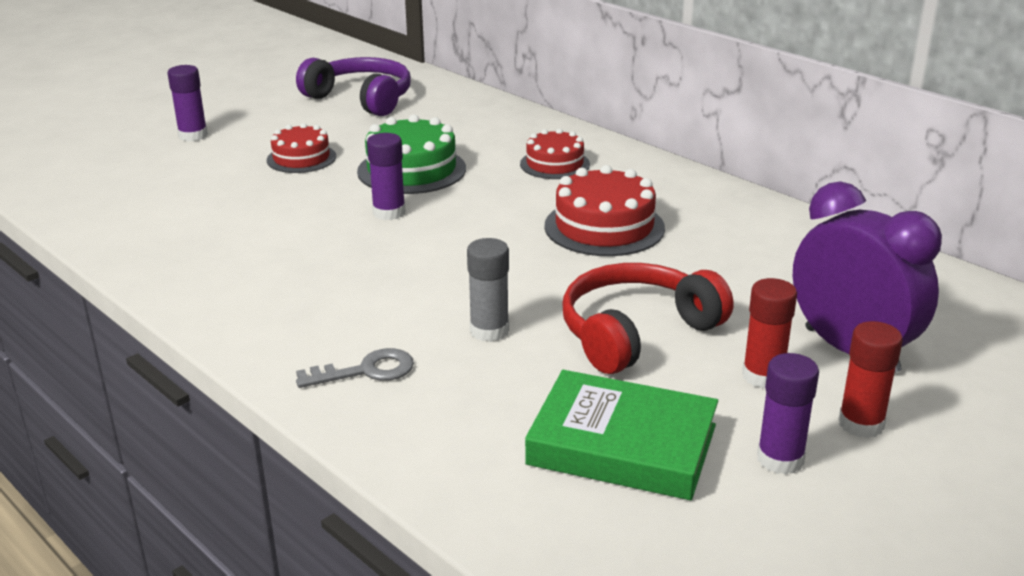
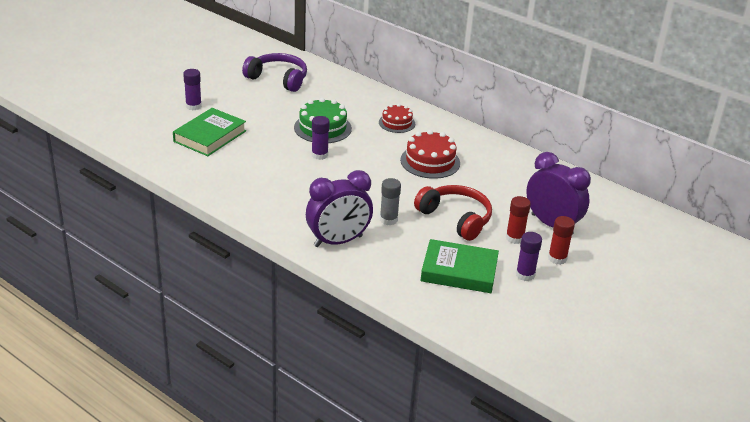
camera: 10 degrees left, 5 degrees up
(197, 180) = (210, 136): none -> green book
(301, 158) = (260, 121): red cake -> none
(366, 371) = (338, 241): grey key -> purple clock
(636, 332) = (456, 218): red headphones -> red headphones turned 90 degrees clockwise

